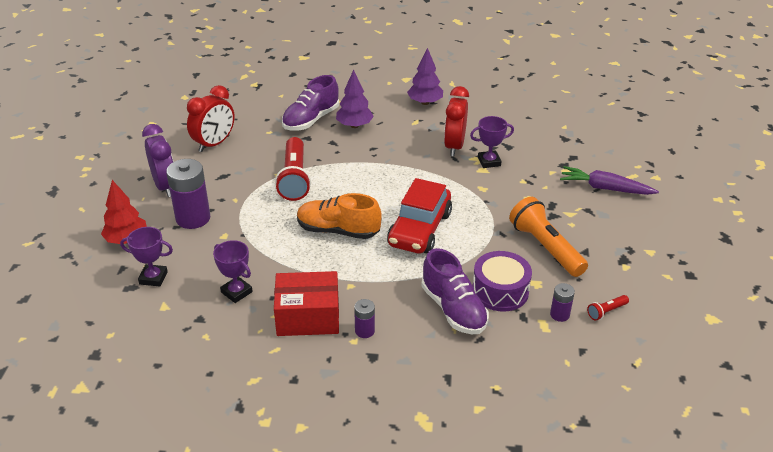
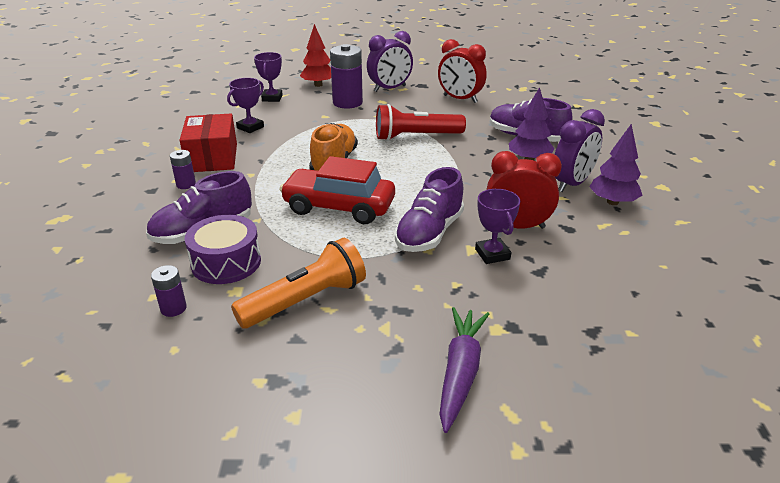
camera: 85 degrees right, 5 degrees down
(397, 113) = (572, 184): none -> purple clock
(461, 186) = (429, 233): none -> purple shoe
(606, 311) = (167, 352): red flashlight -> none

